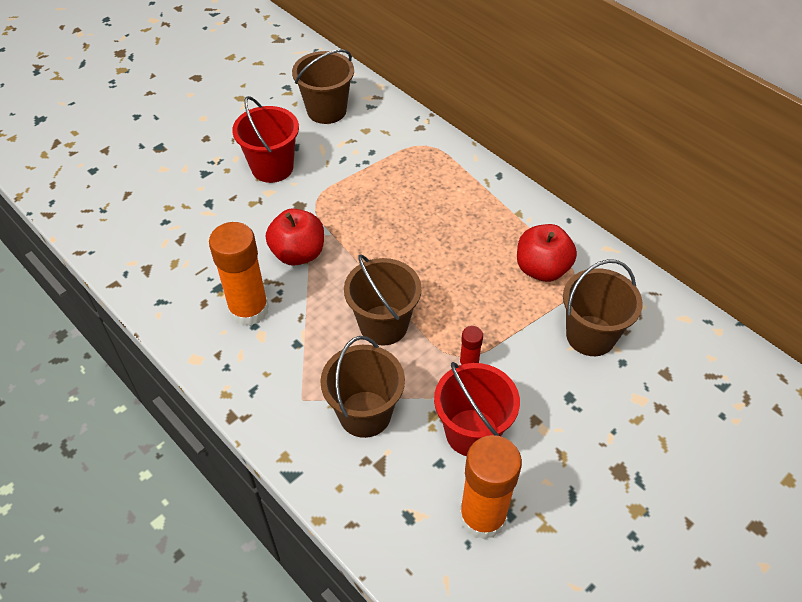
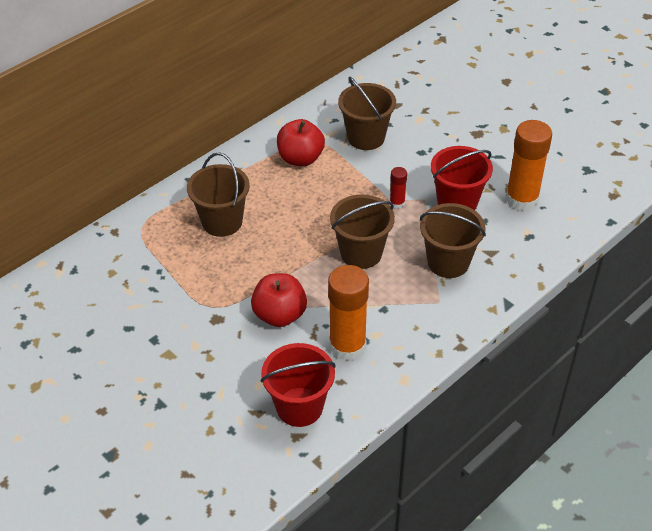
camera: 90 degrees left, 5 degrees down
(272, 167) = (159, 345): red bucket -> red bucket (299, 407)
(326, 110) = (74, 305): brown bucket -> brown bucket (222, 222)

